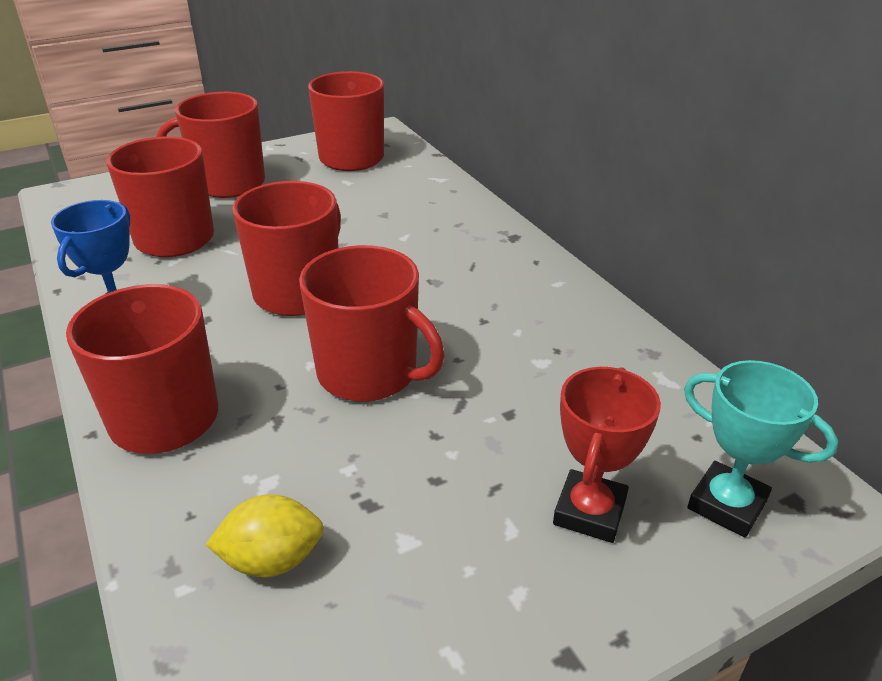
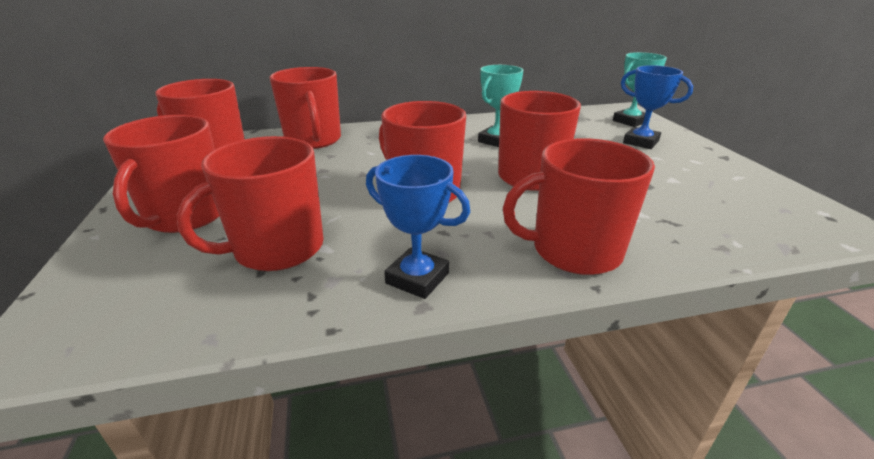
camera: 75 degrees left, 5 degrees down
(272, 560) = (701, 214): yellow lemon -> none
(425, 193) = (313, 140): none -> red mug
(497, 328) = (496, 141): none -> turquoise trophy
(589, 512) = (640, 142): red trophy -> blue trophy

